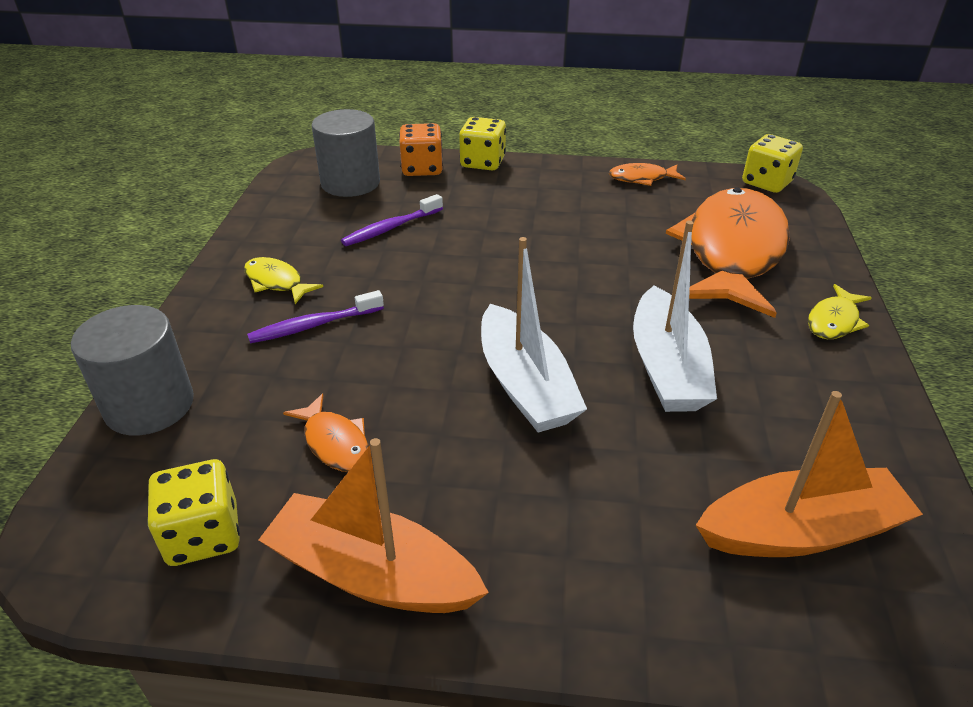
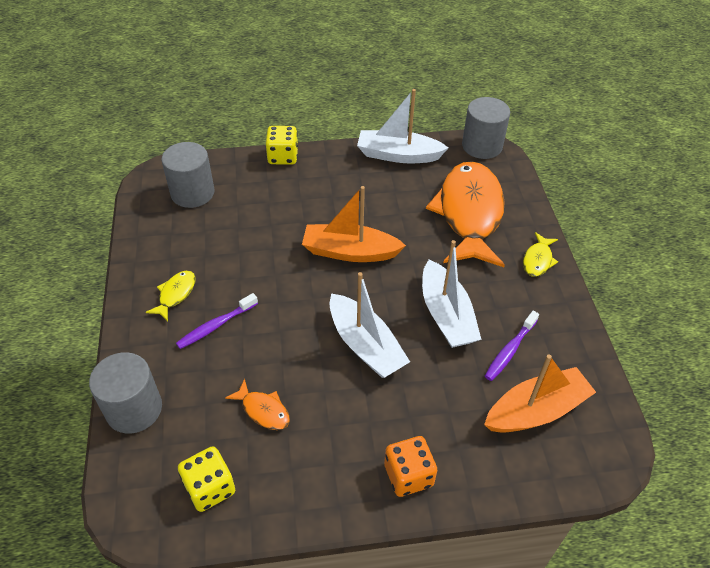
camera: 15 degrees left, 10 degrees up
(276, 282) = (175, 294): yellow fish -> yellow fish turned 90 degrees clockwise
(372, 574) = (316, 489): orange boat -> orange boat (350, 252)
(390, 228) = (237, 231): purple toothbrush -> purple toothbrush (509, 350)
(422, 169) = (240, 170): orange dice -> orange dice (408, 475)
(642, 178) = (398, 155): orange fish -> white boat
(766, 182) = (482, 146): yellow dice -> grey cylinder

